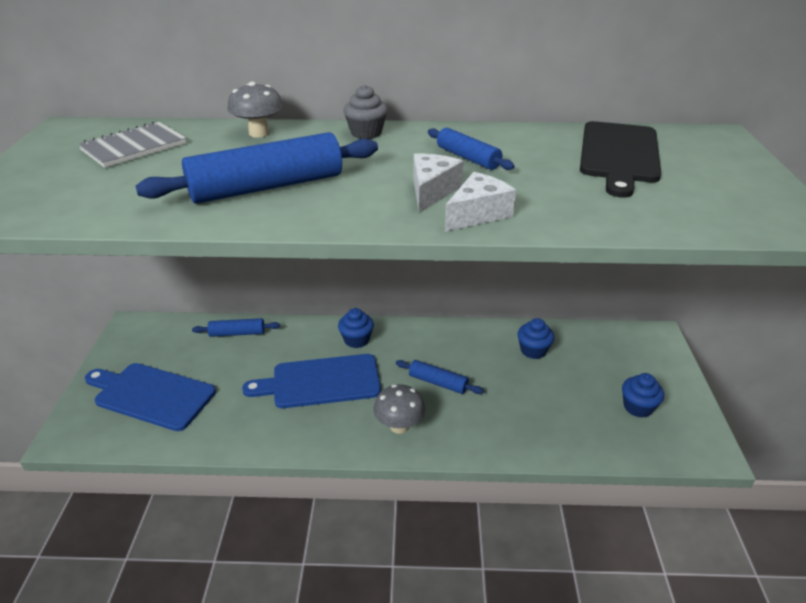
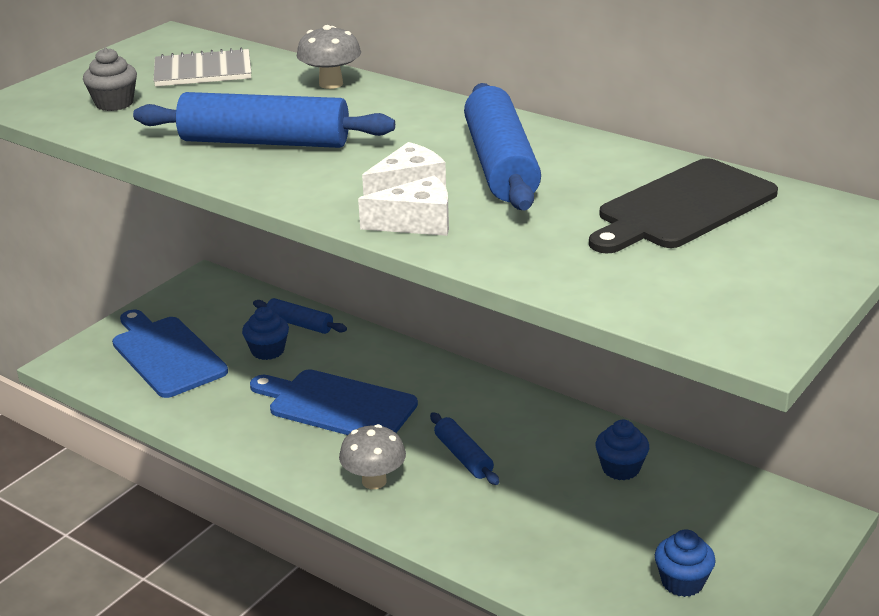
camera: 35 degrees right, 5 degrees down
(356, 340) = (419, 377): blue cupcake -> blue cupcake (268, 351)
(366, 133) = (437, 109): grey cupcake -> grey cupcake (114, 103)
(468, 158) = (501, 164): blue rolling pin -> blue rolling pin, size x1.90

